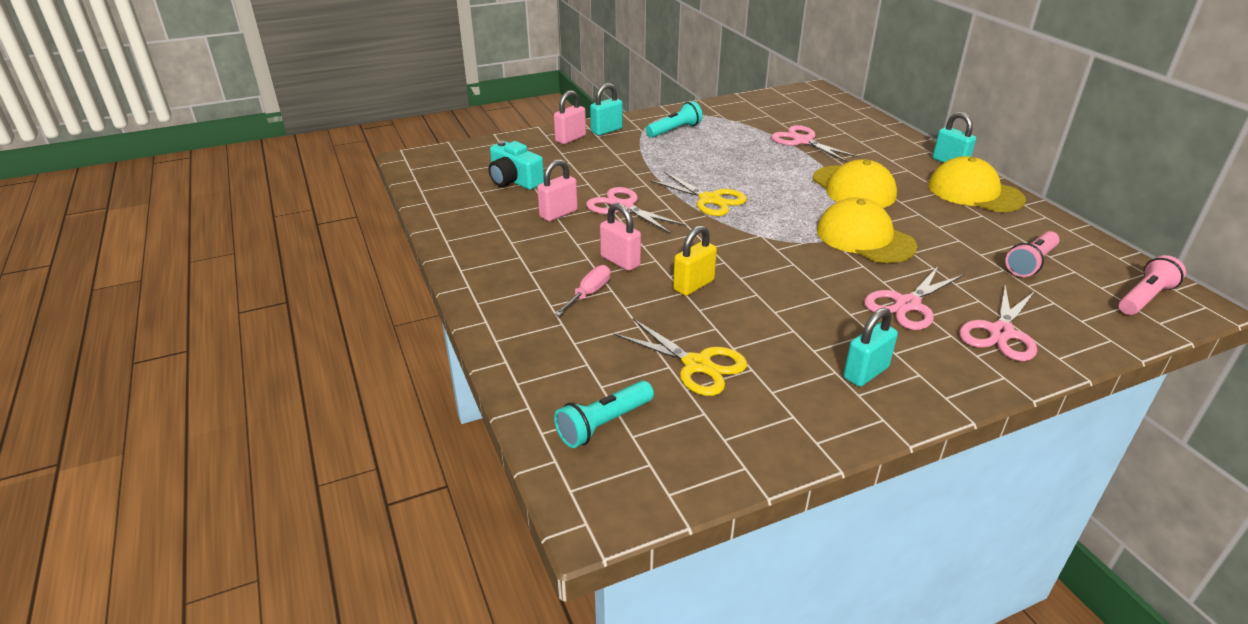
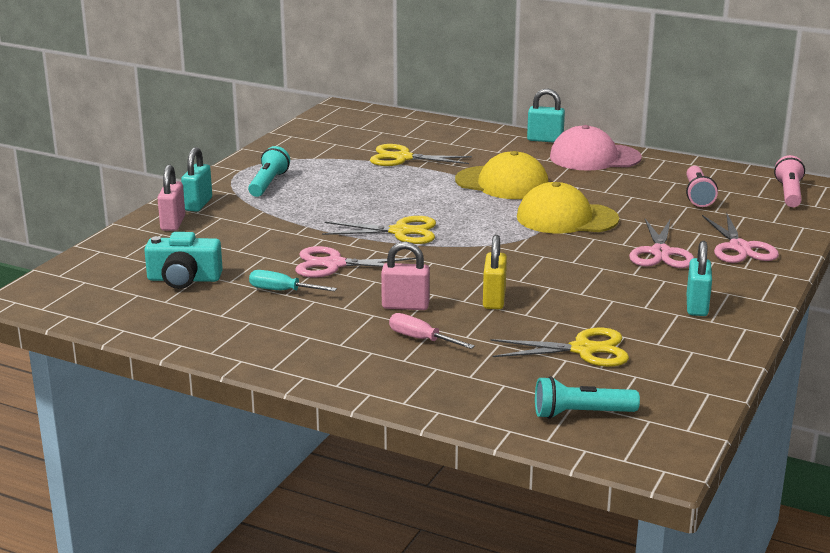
camera: 40 degrees left, 10 degrees down
(558, 214) = (282, 291): pink padlock -> turquoise screwdriver
(588, 294) = (421, 339): pink screwdriver -> pink screwdriver turned 45 degrees counterclockwise
(603, 424) = (581, 414): turquoise flashlight -> turquoise flashlight turned 75 degrees clockwise
(803, 141) = (403, 158): pink scissors -> yellow scissors
(974, 192) = (594, 157): yellow cap -> pink cap

